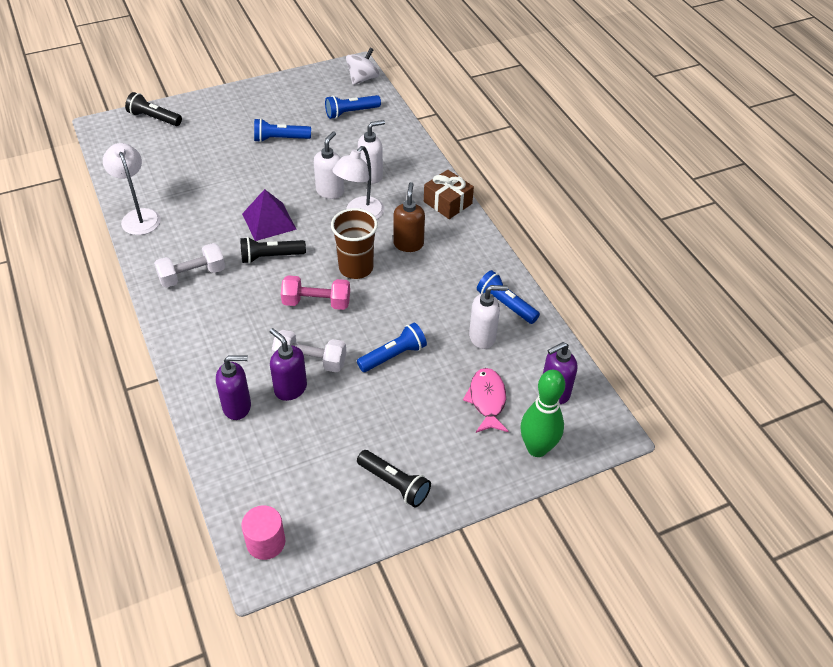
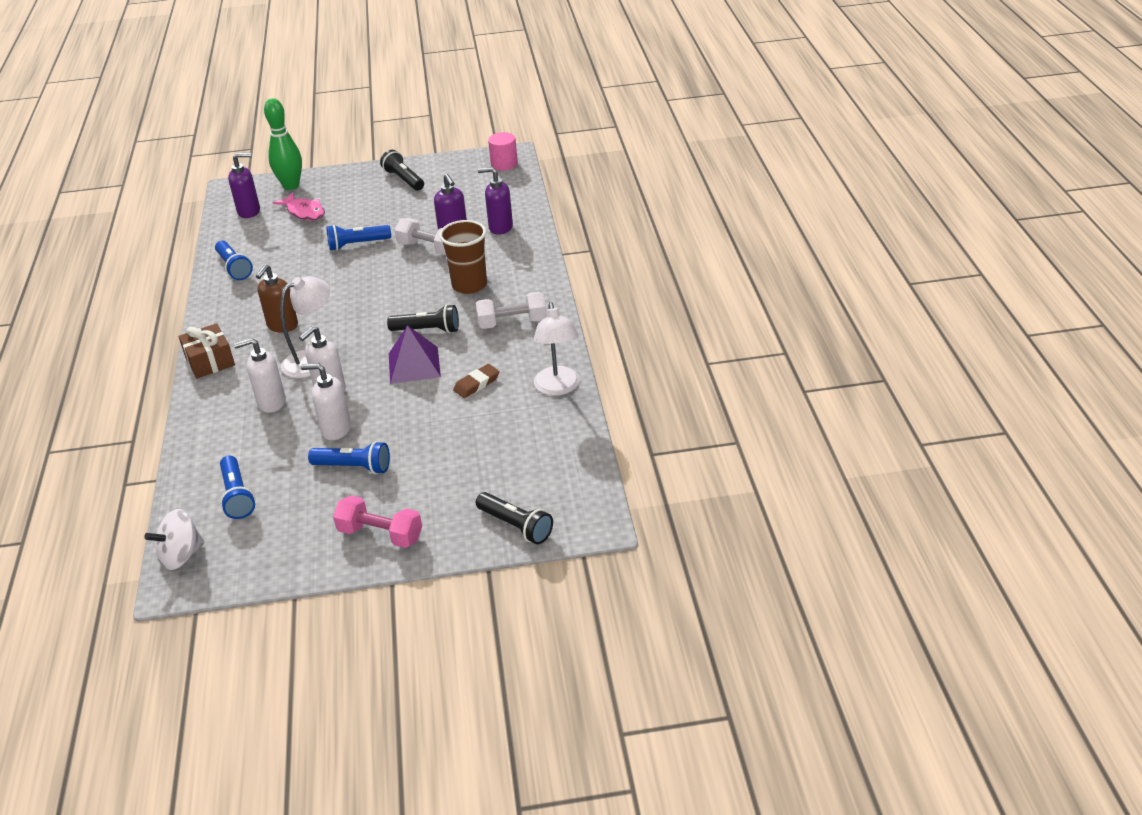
camera: 160 degrees left, 10 degrees down
(209, 211) = (476, 384): none -> brown eraser
(316, 302) = (401, 287): pink dumbbell -> pink dumbbell (380, 534)
(351, 112) = (237, 496): blue flashlight -> blue flashlight turned 75 degrees clockwise
(356, 268) = (348, 311): brown cup -> brown cup (469, 285)
(482, 337) = (274, 248): white soap dispenser -> white soap dispenser (335, 429)
(487, 400) = (304, 212): pink fish -> pink fish turned 60 degrees counterclockwise

